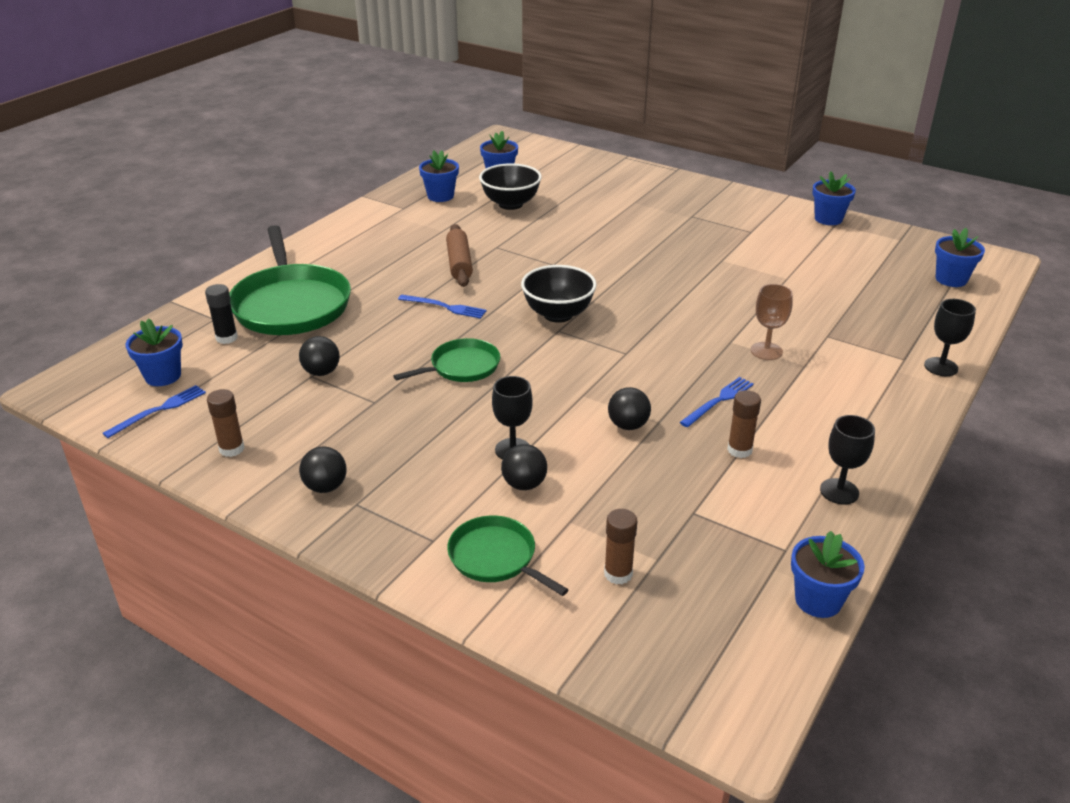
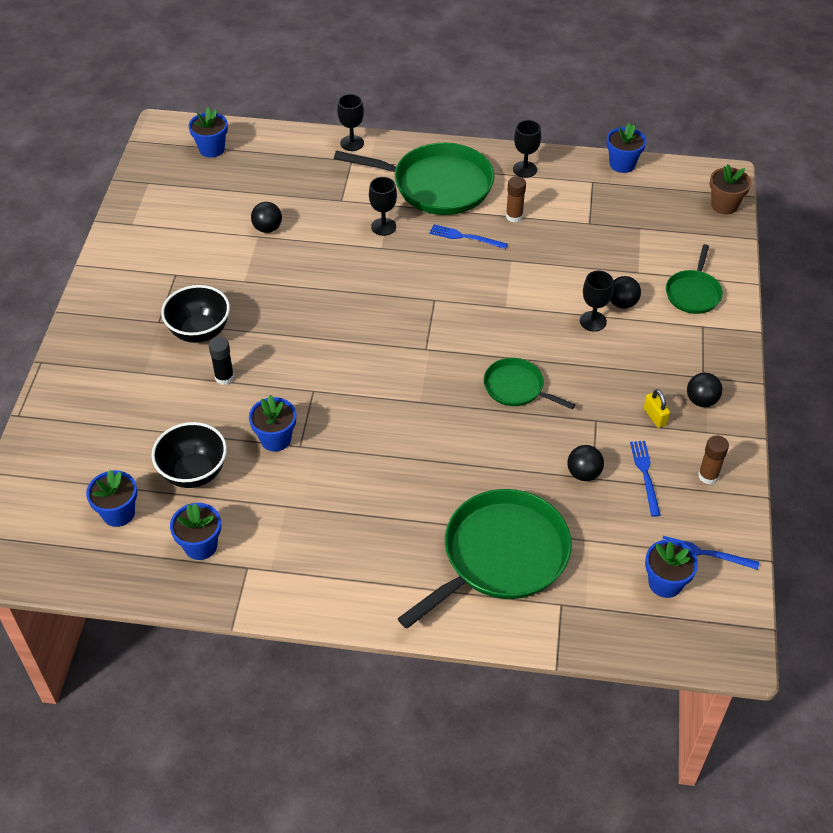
camera: 115 degrees left, 15 degrees up
(226, 338) = (583, 573): black glue stick -> black glue stick (224, 377)
(339, 443) = (655, 416): none -> yellow padlock
(445, 307) = (435, 437): blue fork -> blue fork (645, 475)
(459, 263) = (349, 461): brown rolling pin -> none
(558, 314) = (401, 357): black bowl -> black bowl (200, 332)
(618, 574) = (664, 240): brown glue stick -> none
(628, 425) = (525, 273): black ball -> black ball (267, 228)
(661, 685) = (724, 205): none -> brown flower pot
(766, 351) = (383, 227): brown goblet -> black goblet
(828, 219) = (124, 230): blue flower pot -> blue flower pot (275, 439)
(830, 407) = (437, 185): none -> green pan

